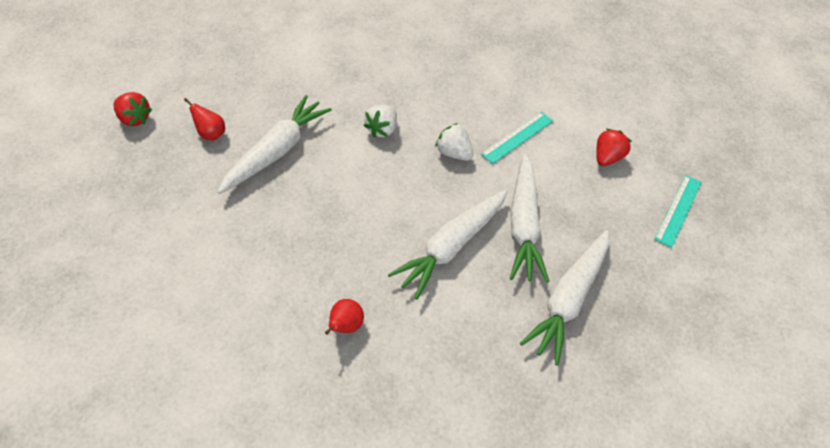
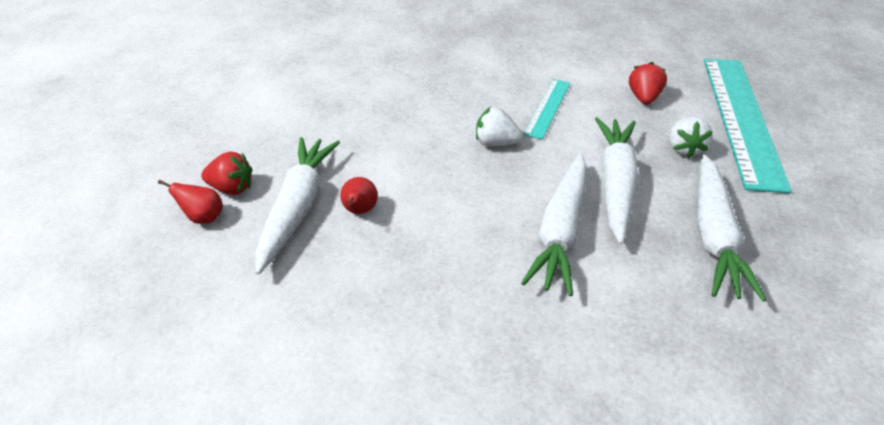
camera: 20 degrees left, 10 degrees down
(134, 119) = (90, 235): red strawberry -> red strawberry (231, 188)
(345, 326) = (506, 363): red pear -> red pear (360, 211)
(382, 129) = (404, 146): white strawberry -> white strawberry (683, 148)
(523, 225) = (615, 183): white carrot -> white carrot turned 150 degrees counterclockwise
(678, 210) = (742, 119): turquoise ruler -> turquoise ruler, size x2.06

